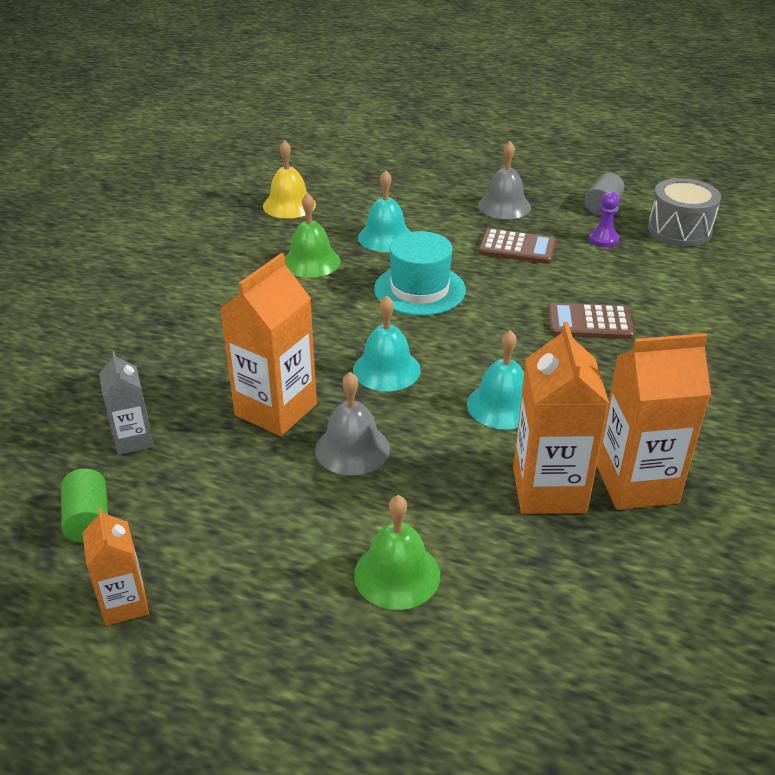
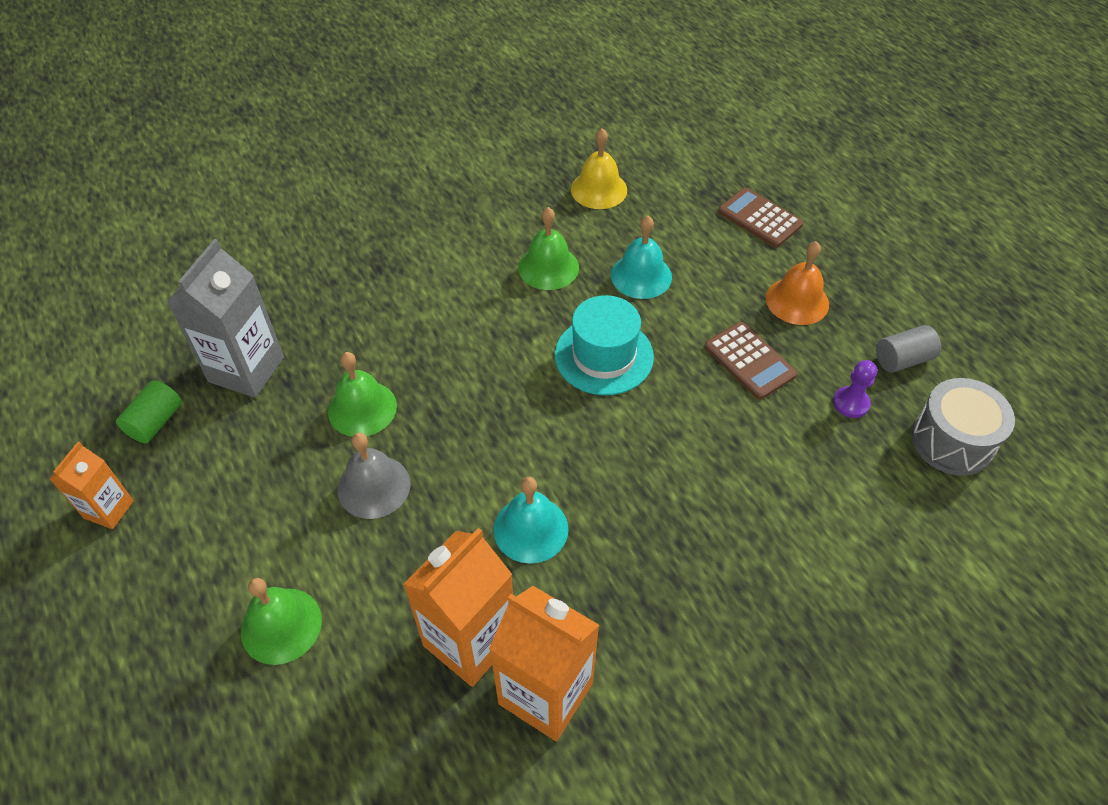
camera: 40 degrees right, 15 degrees up
(133, 440) = (246, 369): grey carton -> grey carton, size x1.74
(276, 409) = (362, 408): orange carton -> green bell
(386, 369) = (482, 425): turquoise bell -> none
(504, 206) = (797, 301): grey bell -> orange bell
(589, 322) = (714, 493): brown calculator -> brown calculator (760, 218)

